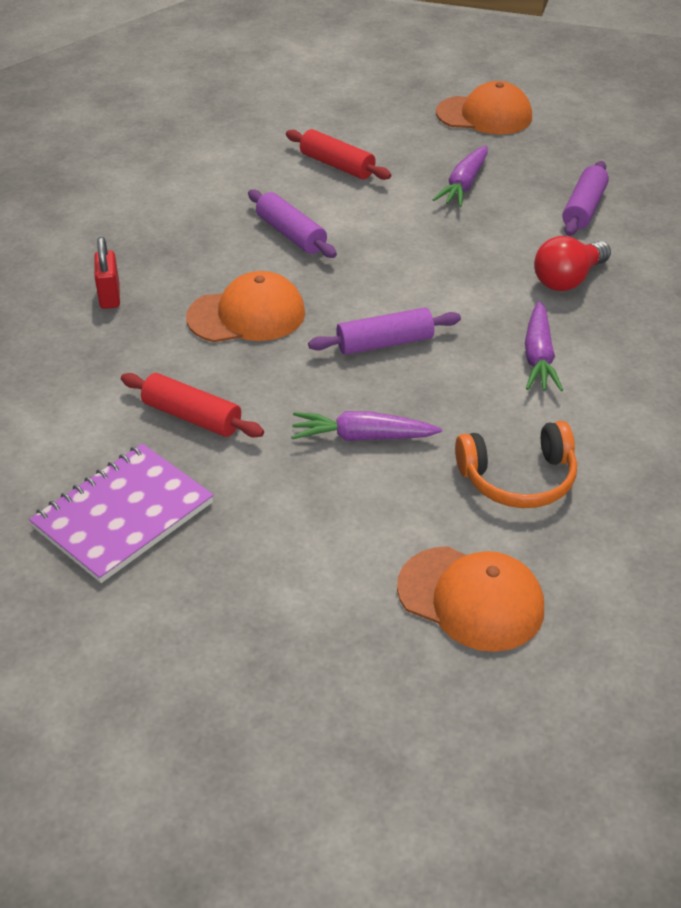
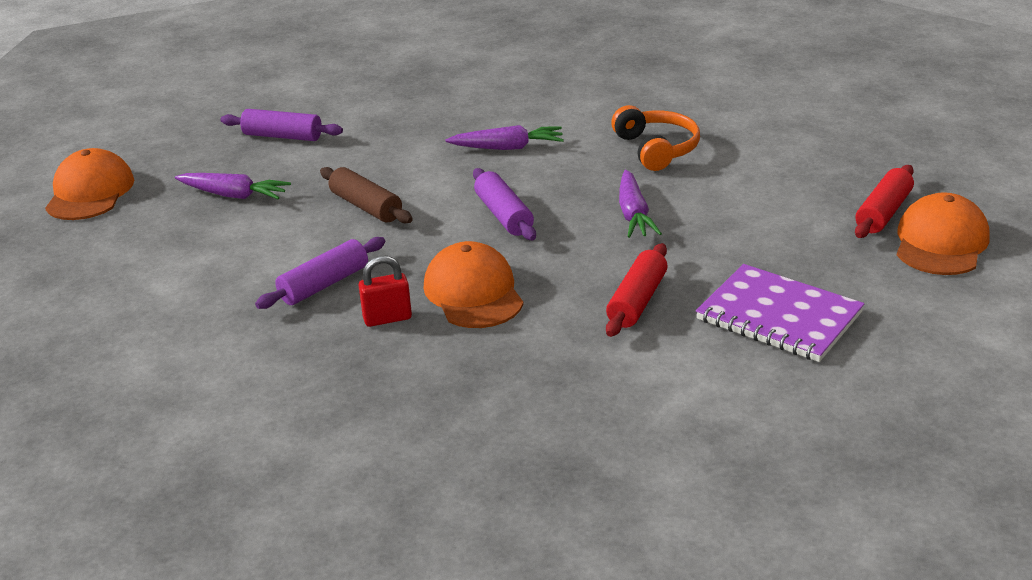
camera: 95 degrees left, 10 degrees down
(110, 296) = (452, 388): red padlock -> red padlock (387, 318)
(337, 165) = (182, 271): red rolling pin -> red rolling pin (883, 213)
(424, 258) = (366, 206): none -> brown rolling pin
(471, 598) = (784, 159): orange cap -> orange cap (941, 242)
(568, 279) = (396, 139): red light bulb -> none

